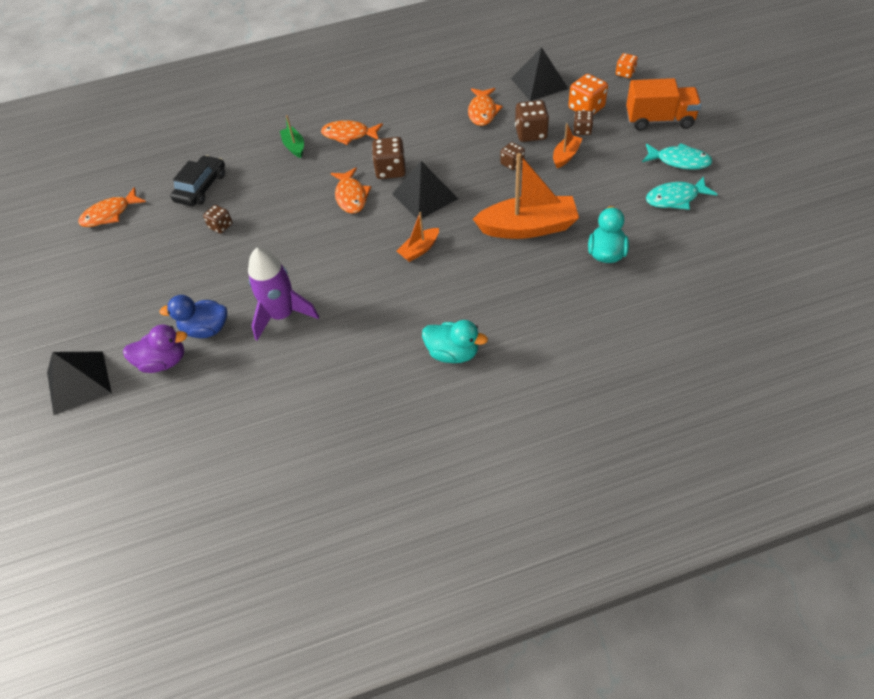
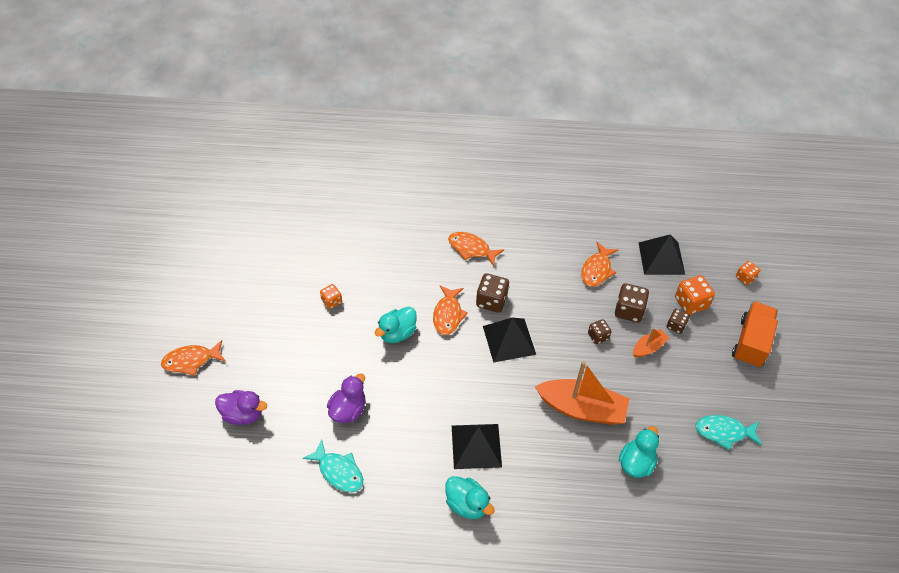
camera: 15 degrees right, 0 degrees up
(79, 382) = (175, 405): black pyramid -> black pyramid (476, 446)
(110, 214) = (249, 253): orange fish -> orange fish (191, 361)
(201, 187) = (330, 255): black car -> none
(206, 329) = (285, 398): blue duck -> none
(221, 226) = (331, 301): brown dice -> orange dice
(282, 315) = (348, 410): purple rocket -> purple duck
(294, 147) = (421, 243): green boat -> none
(305, 230) = (397, 333): none -> turquoise duck
(419, 249) = (482, 392): orange boat -> none
(659, 120) = (751, 343): orange truck -> orange truck turned 90 degrees counterclockwise
(679, 161) = (747, 394): turquoise fish -> turquoise fish (338, 471)

